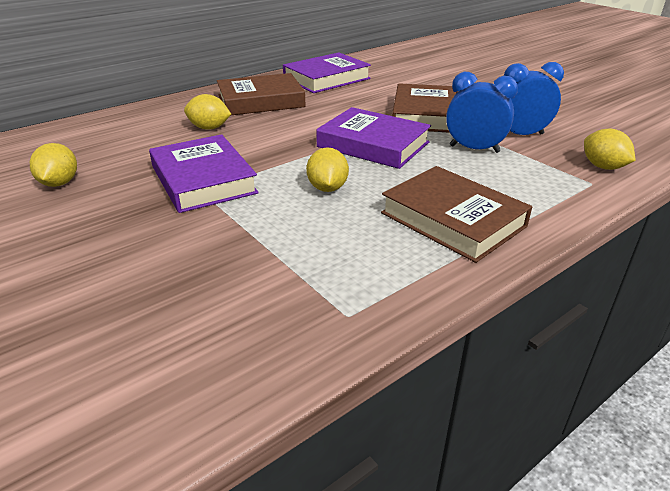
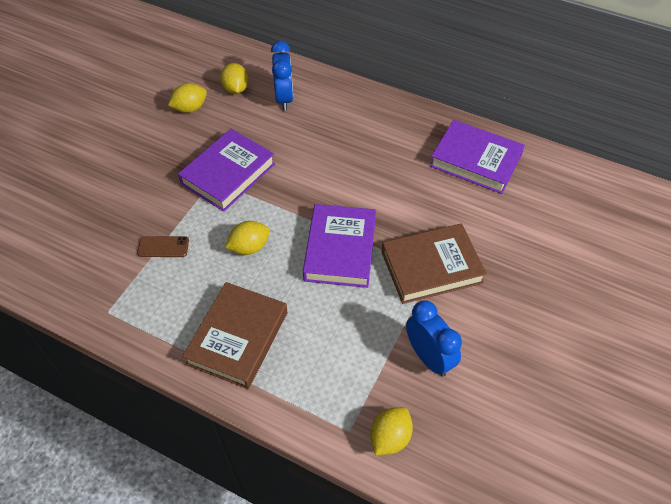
camera: 65 degrees right, 20 degrees up
(209, 128) = (311, 135): yellow lemon -> yellow lemon (236, 89)
(261, 101) = (386, 139): brown book -> none
(271, 245) = (163, 247): none -> brown phone
(474, 149) = (373, 325): blue clock -> blue clock (284, 98)

